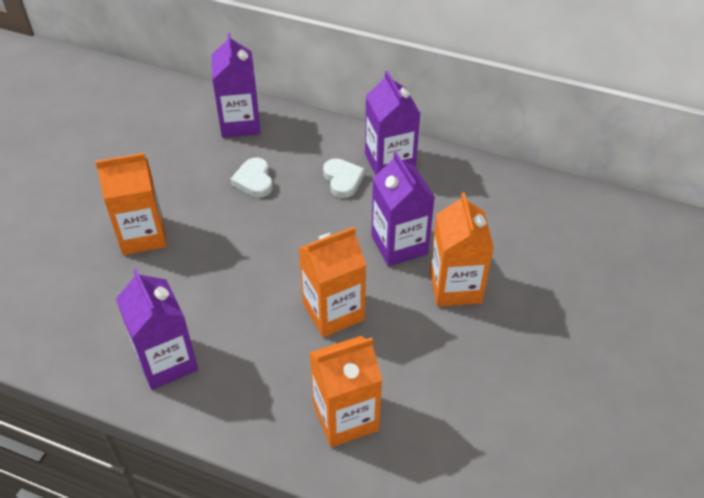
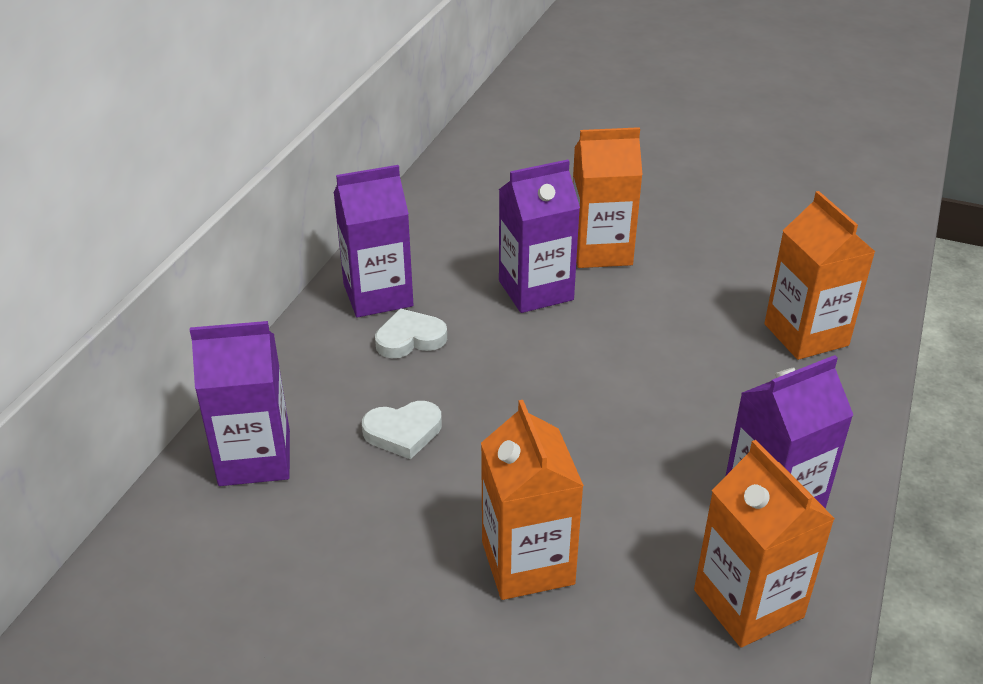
camera: 90 degrees left, 10 degrees down
(333, 312) = (654, 345): orange carton -> orange carton (748, 603)

